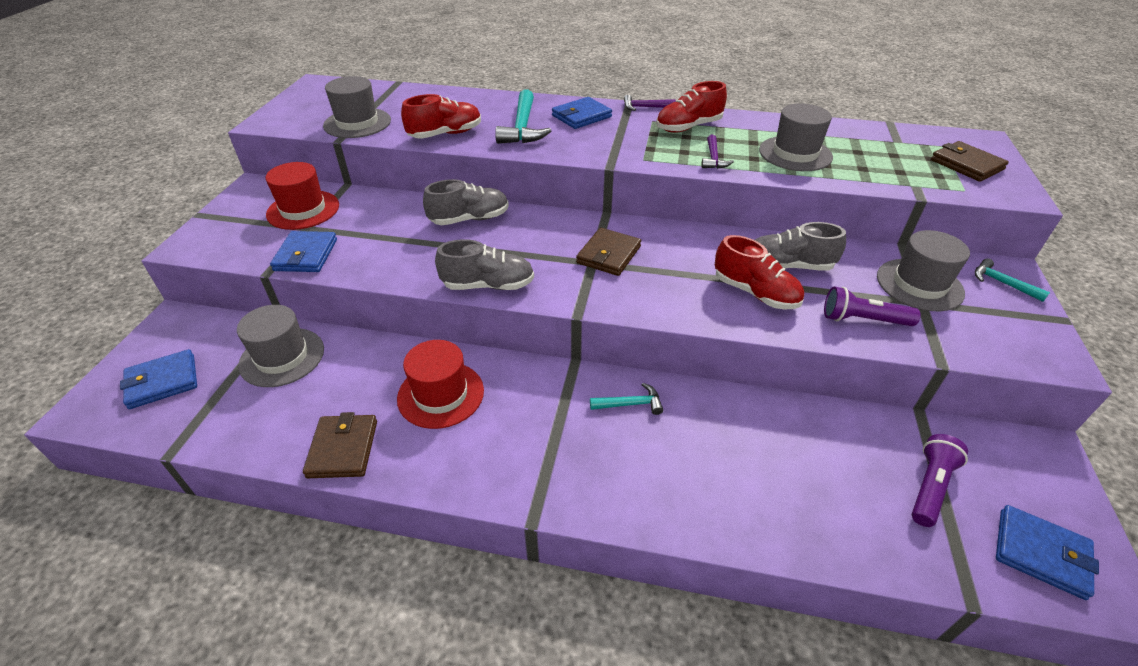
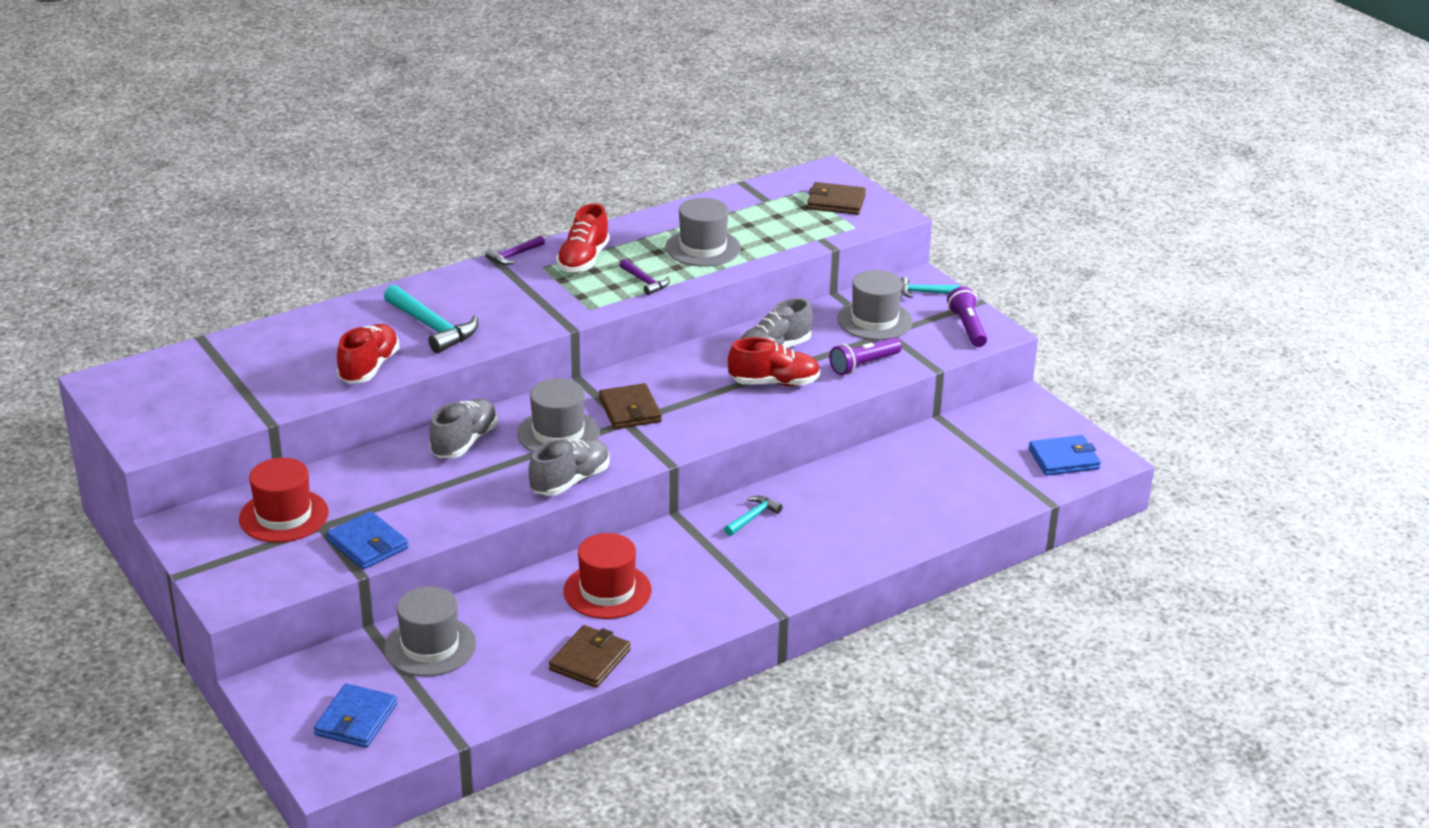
camera: 45 degrees left, 10 degrees down
(343, 449) = (590, 660): brown wallet -> brown wallet turned 75 degrees clockwise
(357, 123) = (253, 399): grey hat -> grey hat (558, 433)
(581, 116) = (469, 291): blue wallet -> none
(930, 487) = (982, 458): purple flashlight -> purple flashlight (967, 328)

